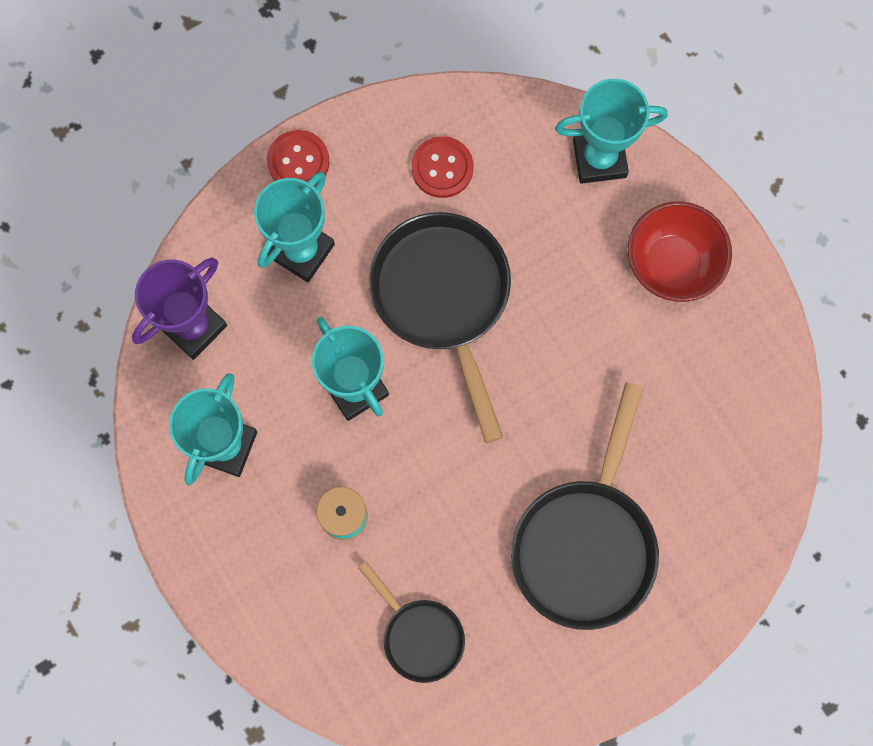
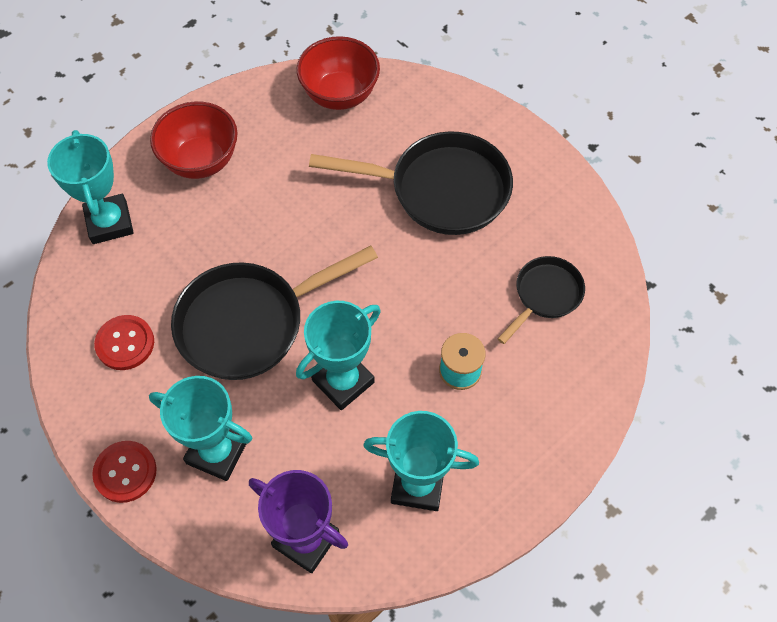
camera: 100 degrees left, 15 degrees down
(751, 444) = (340, 95): none -> red bowl

